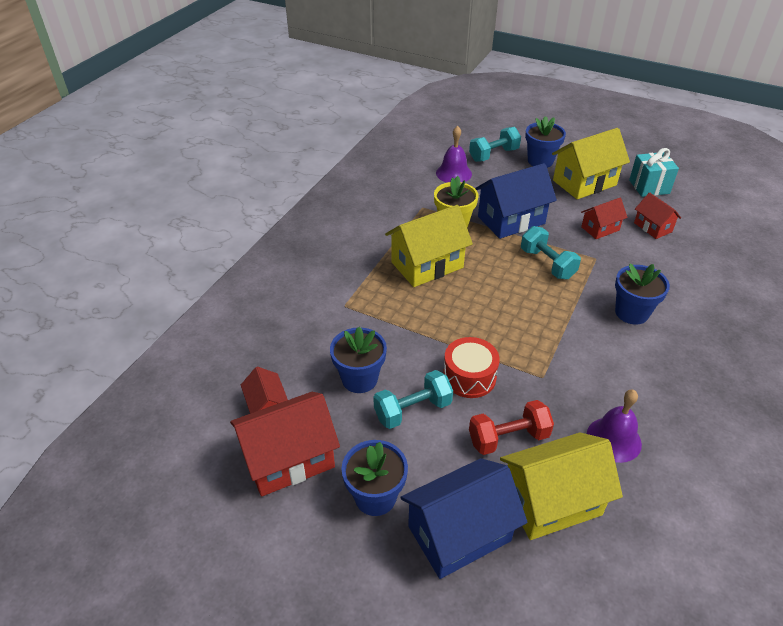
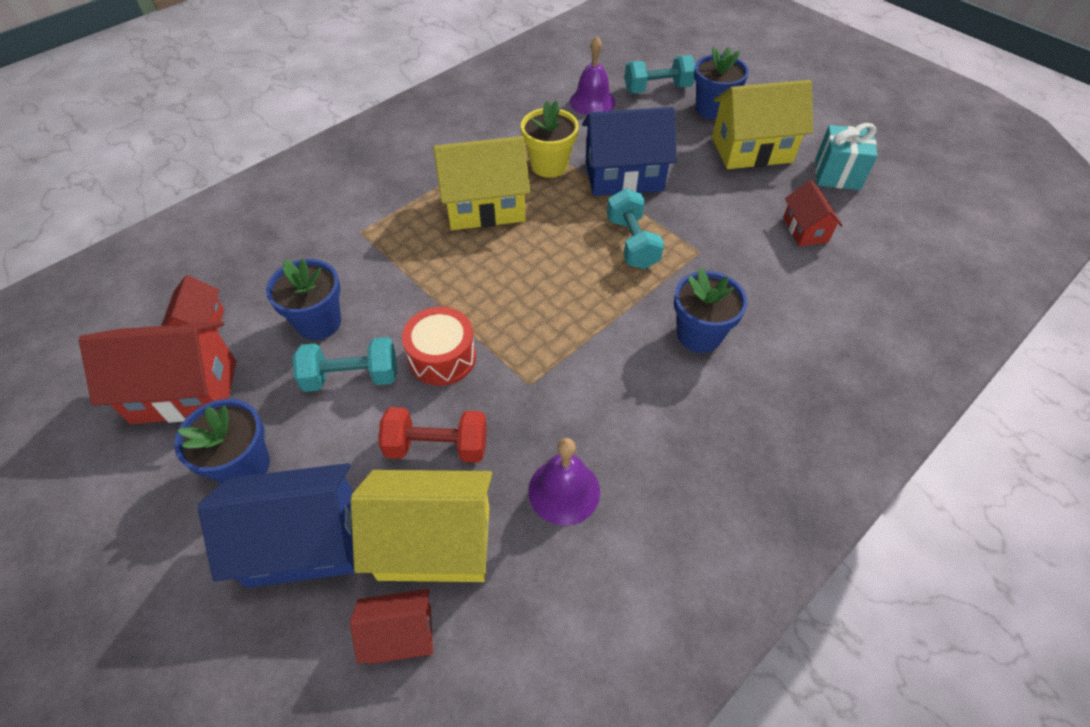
camera: 20 degrees right, 10 degrees up
(600, 228) = (732, 214): red house -> red house (400, 634)

